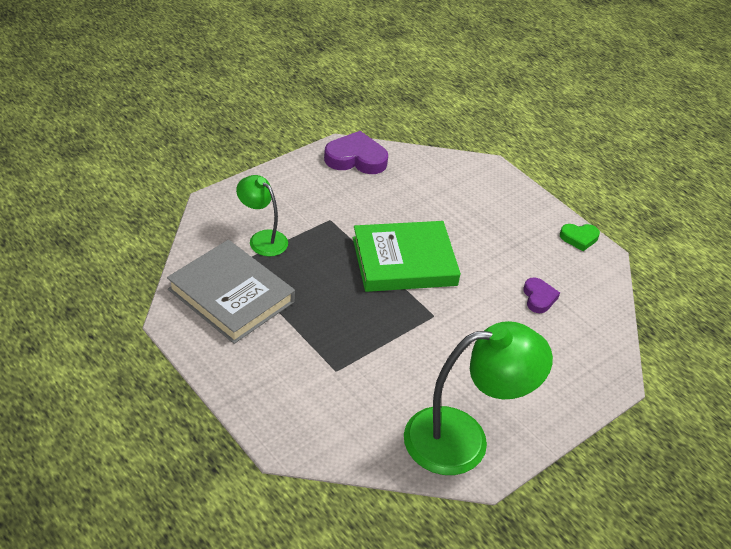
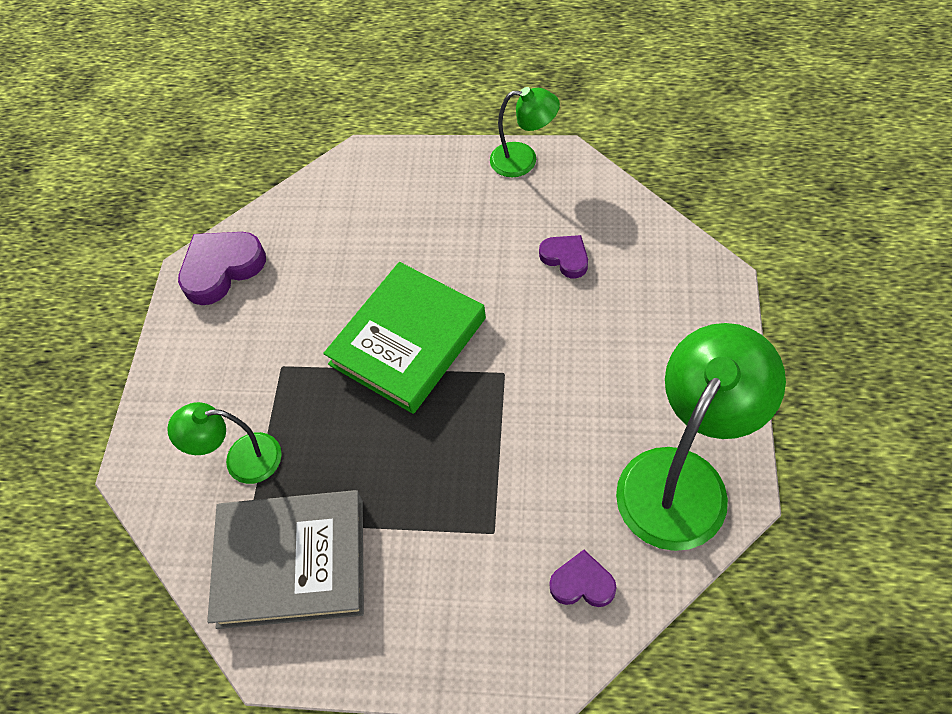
camera: 35 degrees left, 15 degrees up
(349, 429) = (582, 583): none -> purple heart
(579, 238) = (523, 160): green heart -> green lamp

